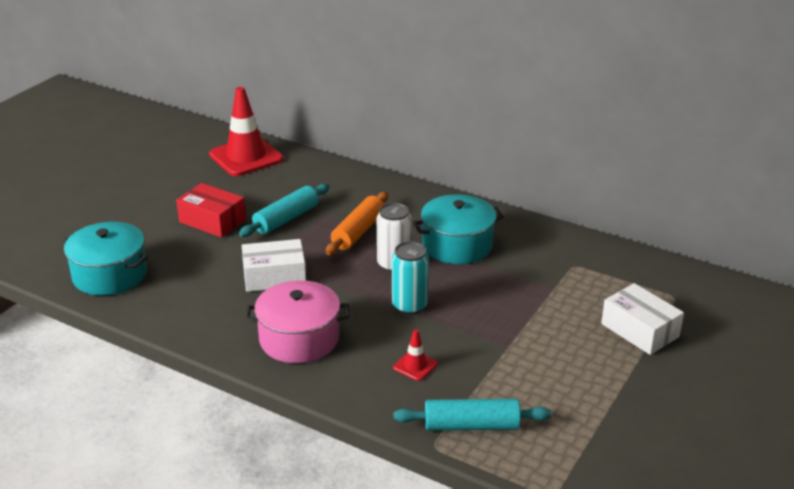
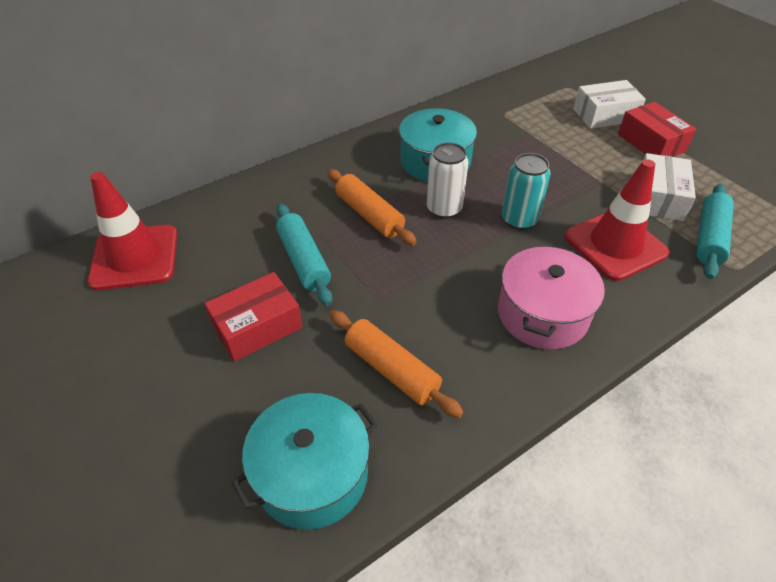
camera: 65 degrees left, 15 degrees up
(204, 283) = (392, 370): none -> orange rolling pin
(274, 276) = (415, 302): white box -> white box (659, 198)
(415, 366) = (615, 245): red traffic cone -> red traffic cone, size x2.24
(614, 370) = (651, 143): none -> red box

